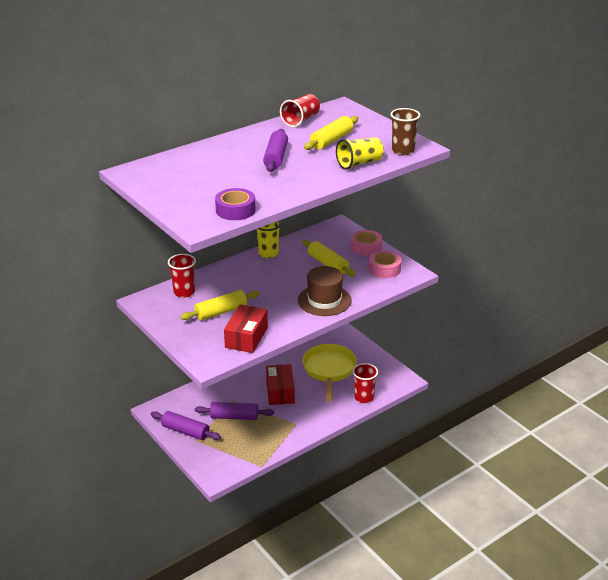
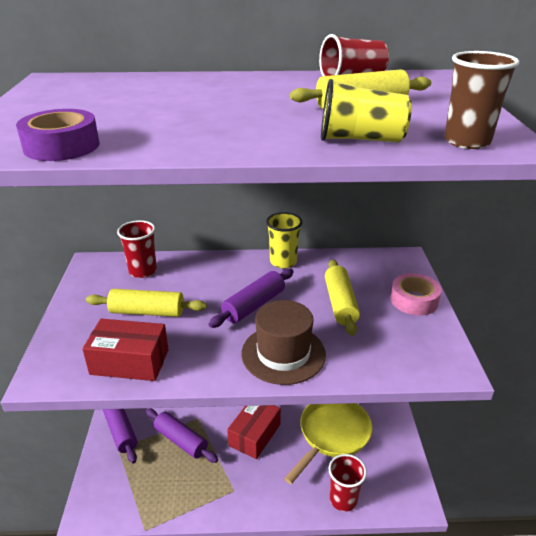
camera: 35 degrees right, 0 degrees up
(246, 337) = (129, 362): red box -> red box turned 45 degrees clockwise
(276, 157) = (246, 104): purple rolling pin -> purple rolling pin (254, 305)
(384, 269) = (413, 342): pink tape -> none

